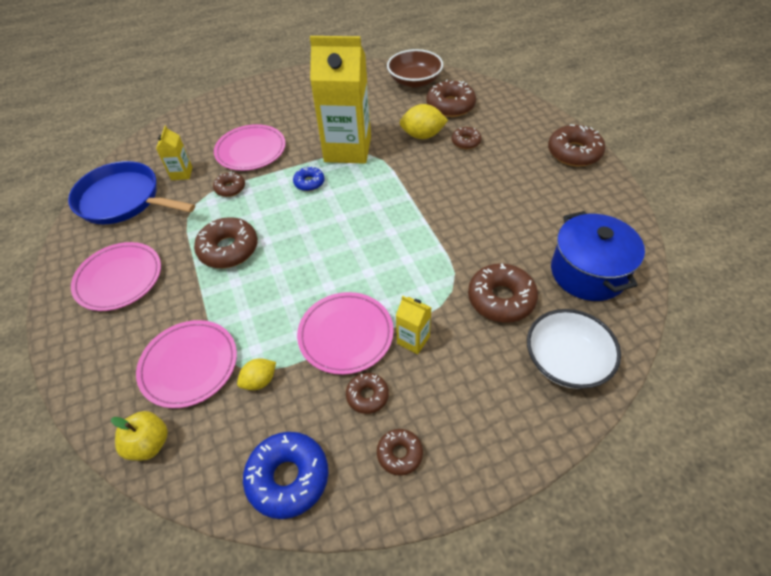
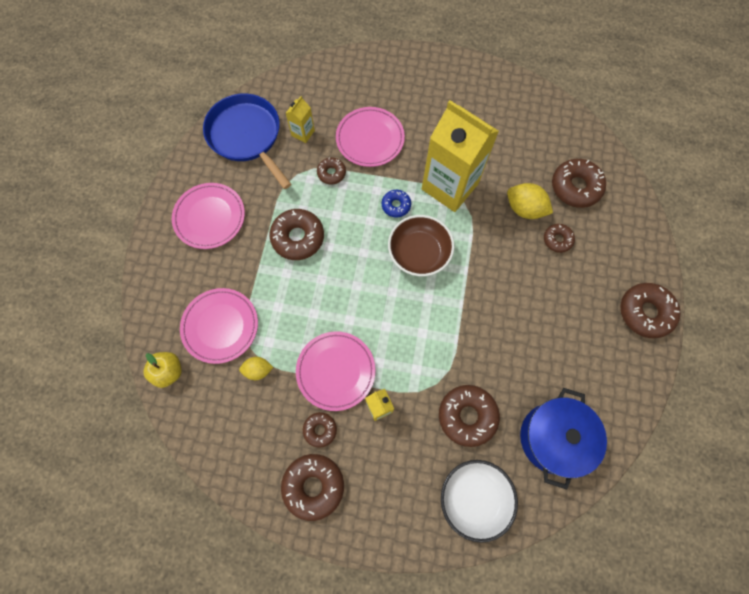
camera: 30 degrees right, 20 degrees up
(288, 477) = (237, 453): blue donut -> none
(399, 454) = (313, 486): brown donut -> brown donut, size x1.78
(414, 81) = (565, 135): brown bowl -> brown bowl (419, 253)

